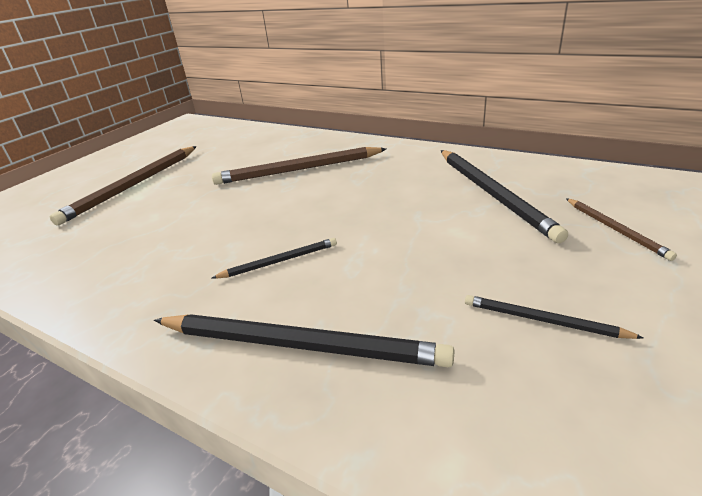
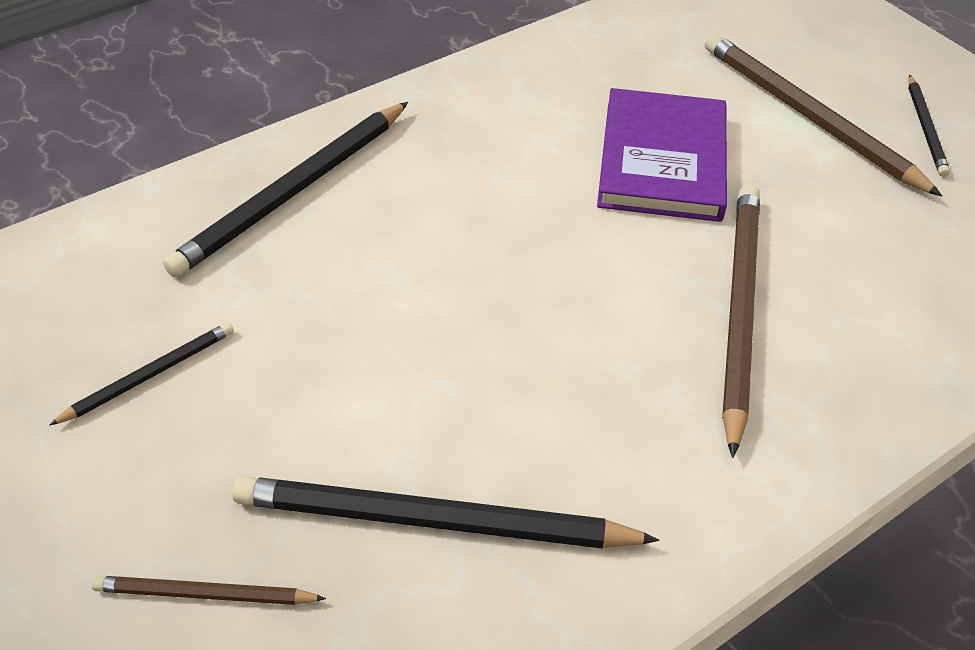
camera: 110 degrees right, 15 degrees up
(189, 211) = (662, 160): none -> purple book
(279, 261) = (451, 214): black pencil -> black pencil (925, 128)

